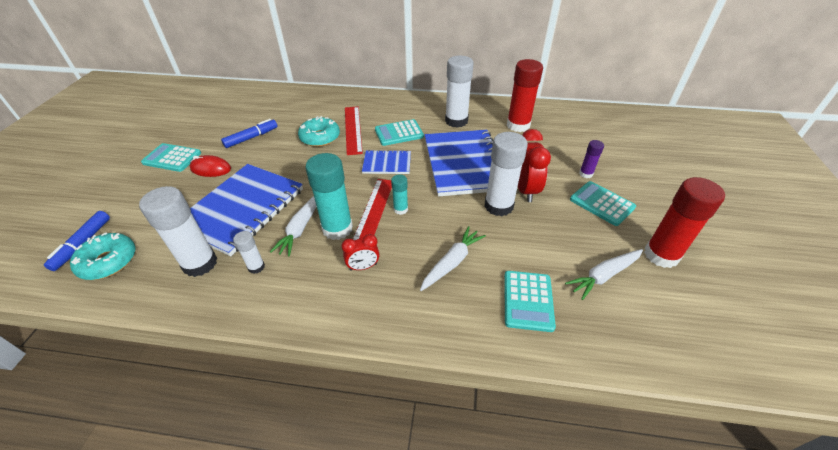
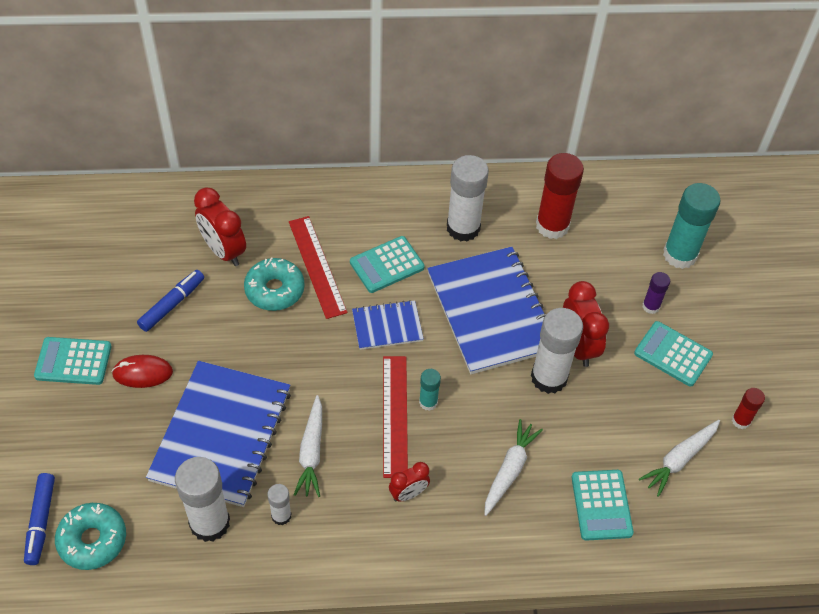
camera: 15 degrees left, 10 degrees up
(298, 117) = (223, 251): none -> red clock
(337, 228) = (358, 445): turquoise glue stick -> turquoise glue stick (679, 255)
(661, 255) = (741, 420): red glue stick -> red glue stick, size x0.50

